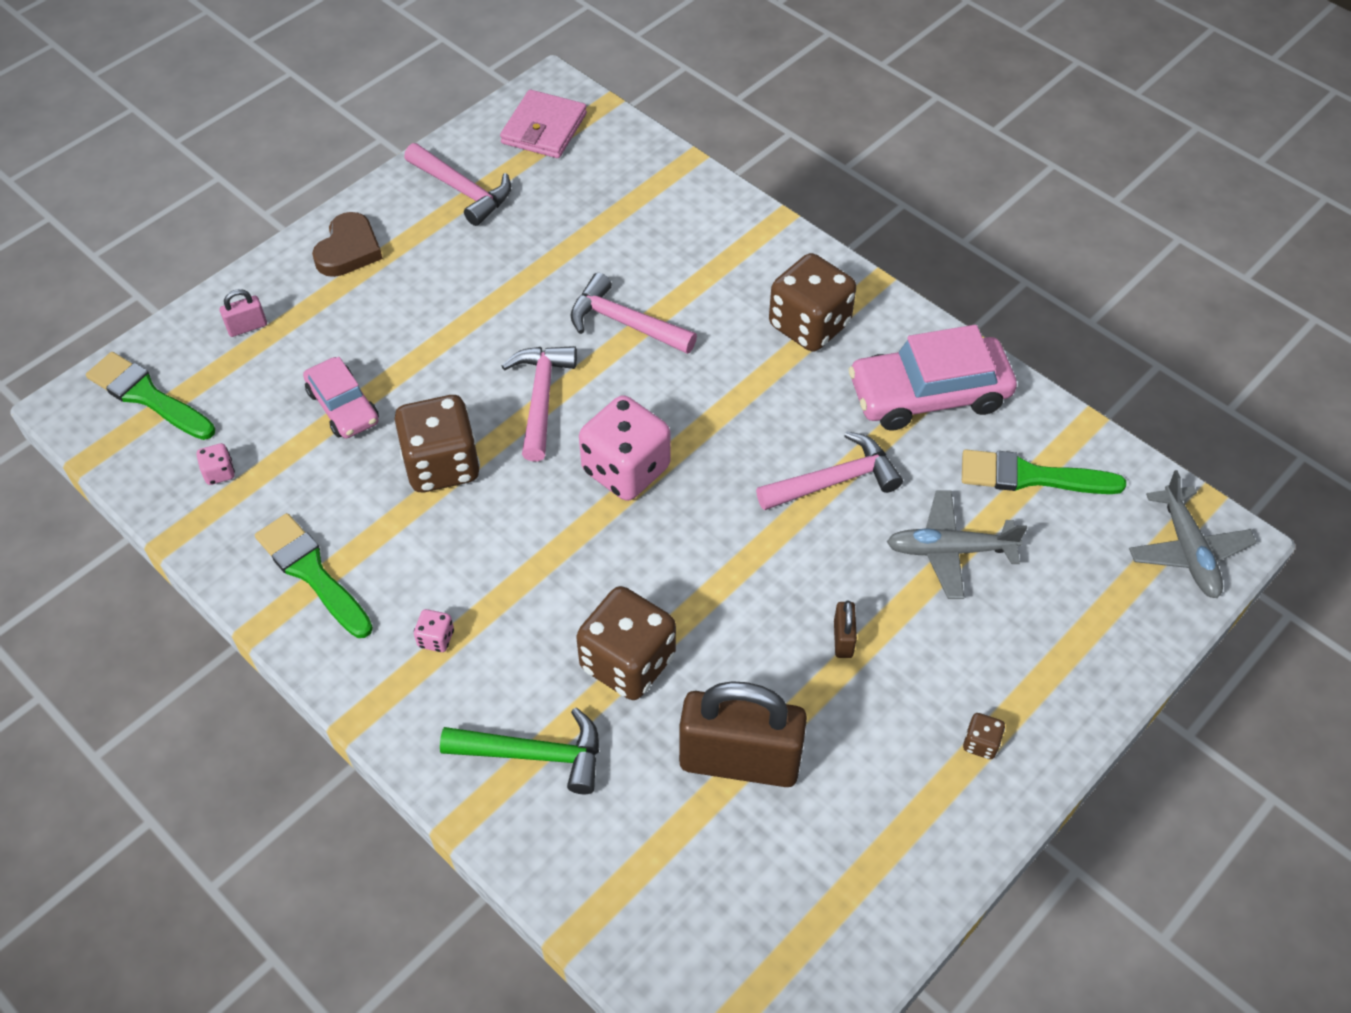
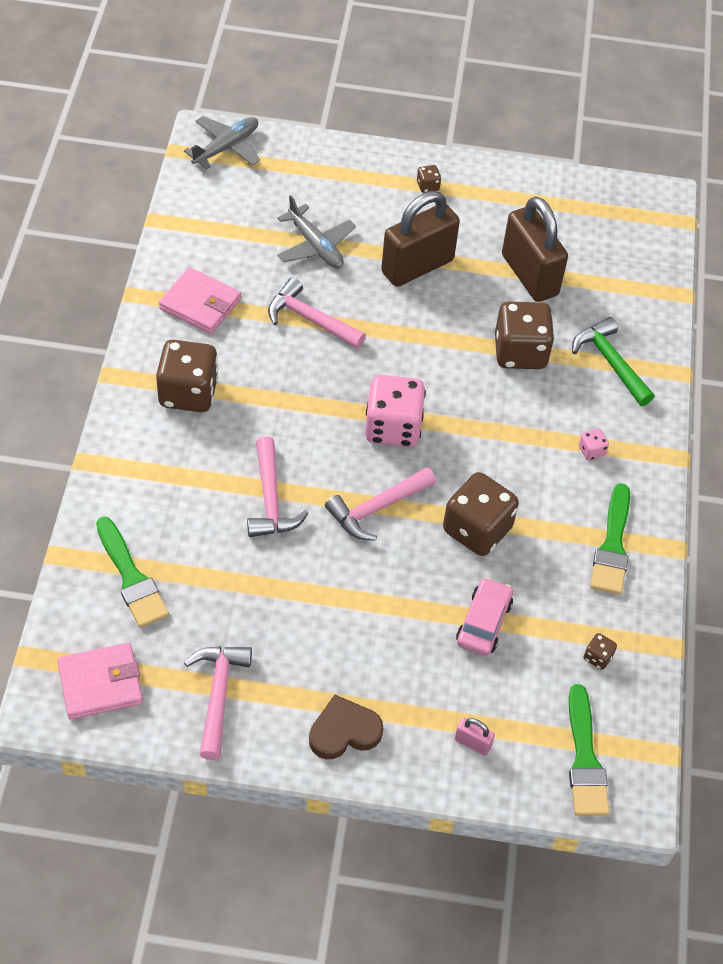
camera: 130 degrees left, 0 degrees up
(219, 473) = (597, 657): pink dice -> brown dice
(843, 639) = (417, 266): brown padlock -> brown padlock, size x2.48
(929, 394) = (200, 304): pink car -> pink wallet
(1030, 476) = (228, 231): green brush -> green brush (131, 578)

